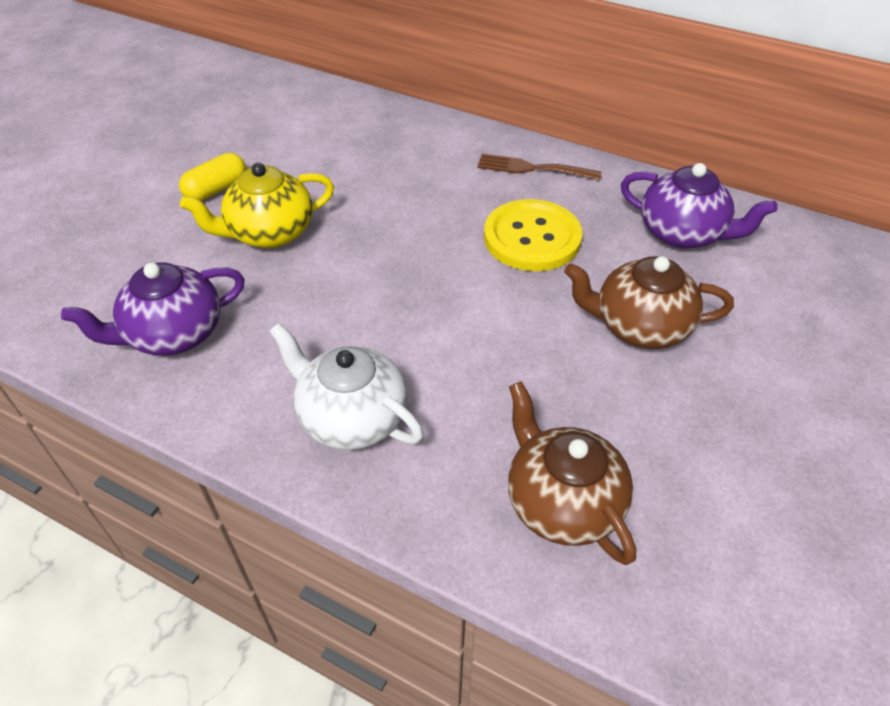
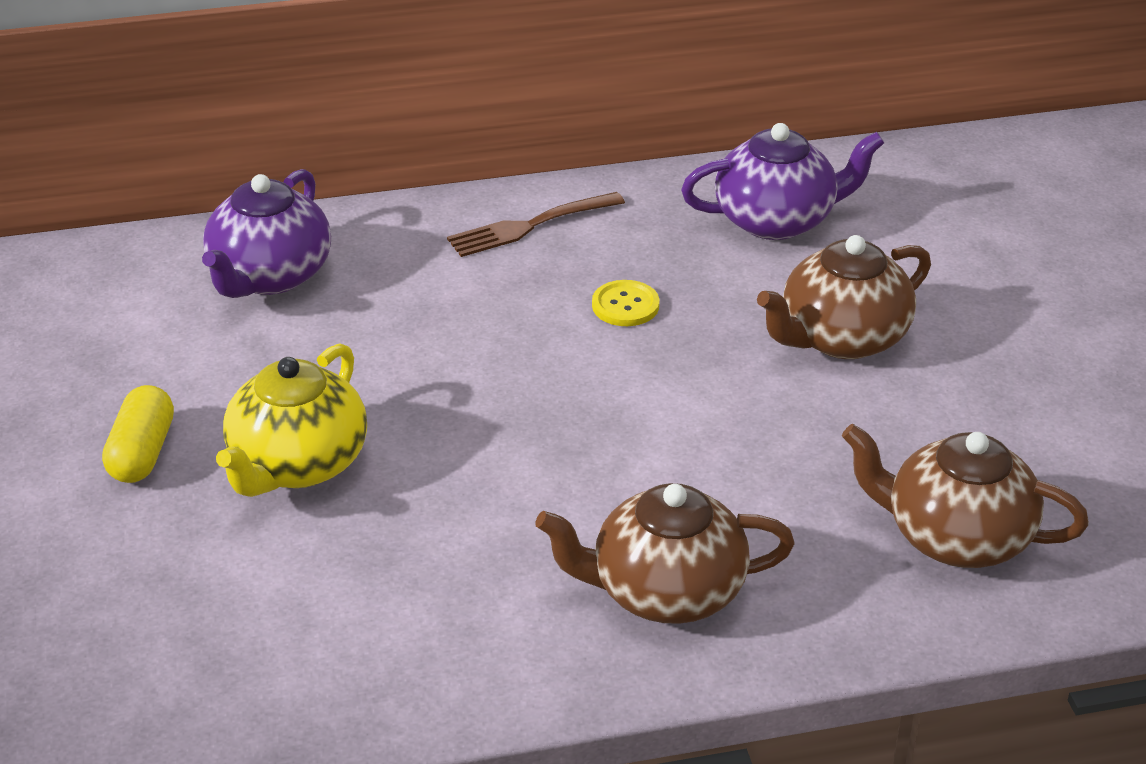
camera: 40 degrees left, 10 degrees down
(173, 334) = (338, 638): purple teapot -> purple teapot (269, 276)
(351, 417) = (665, 592): white teapot -> brown teapot
(532, 238) = (625, 305): yellow button -> yellow button, size x0.48

